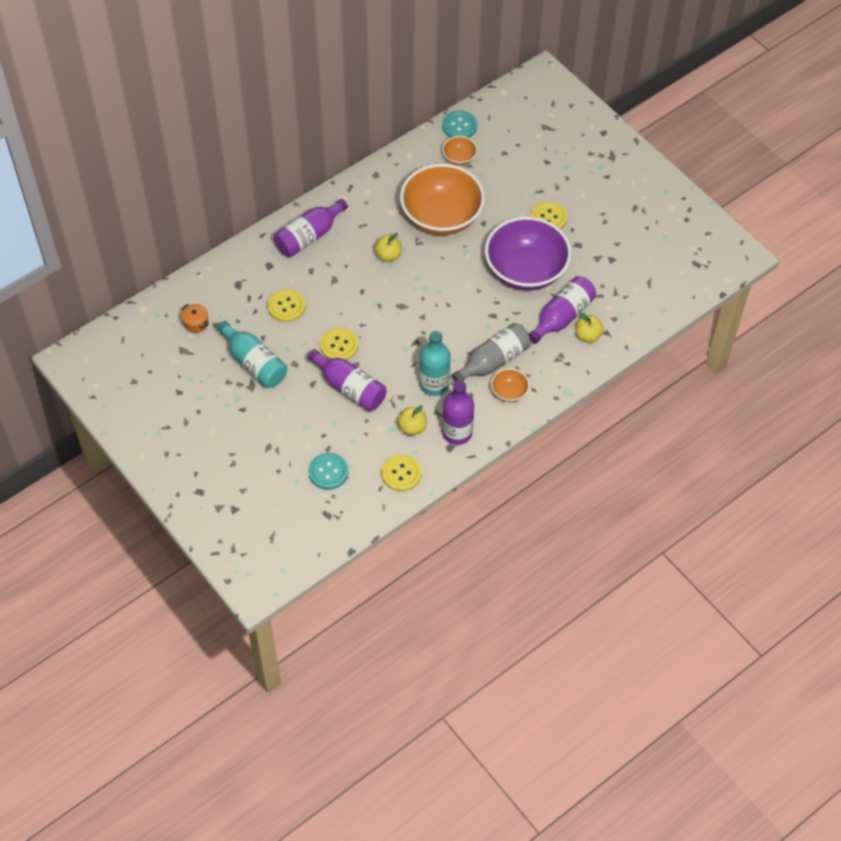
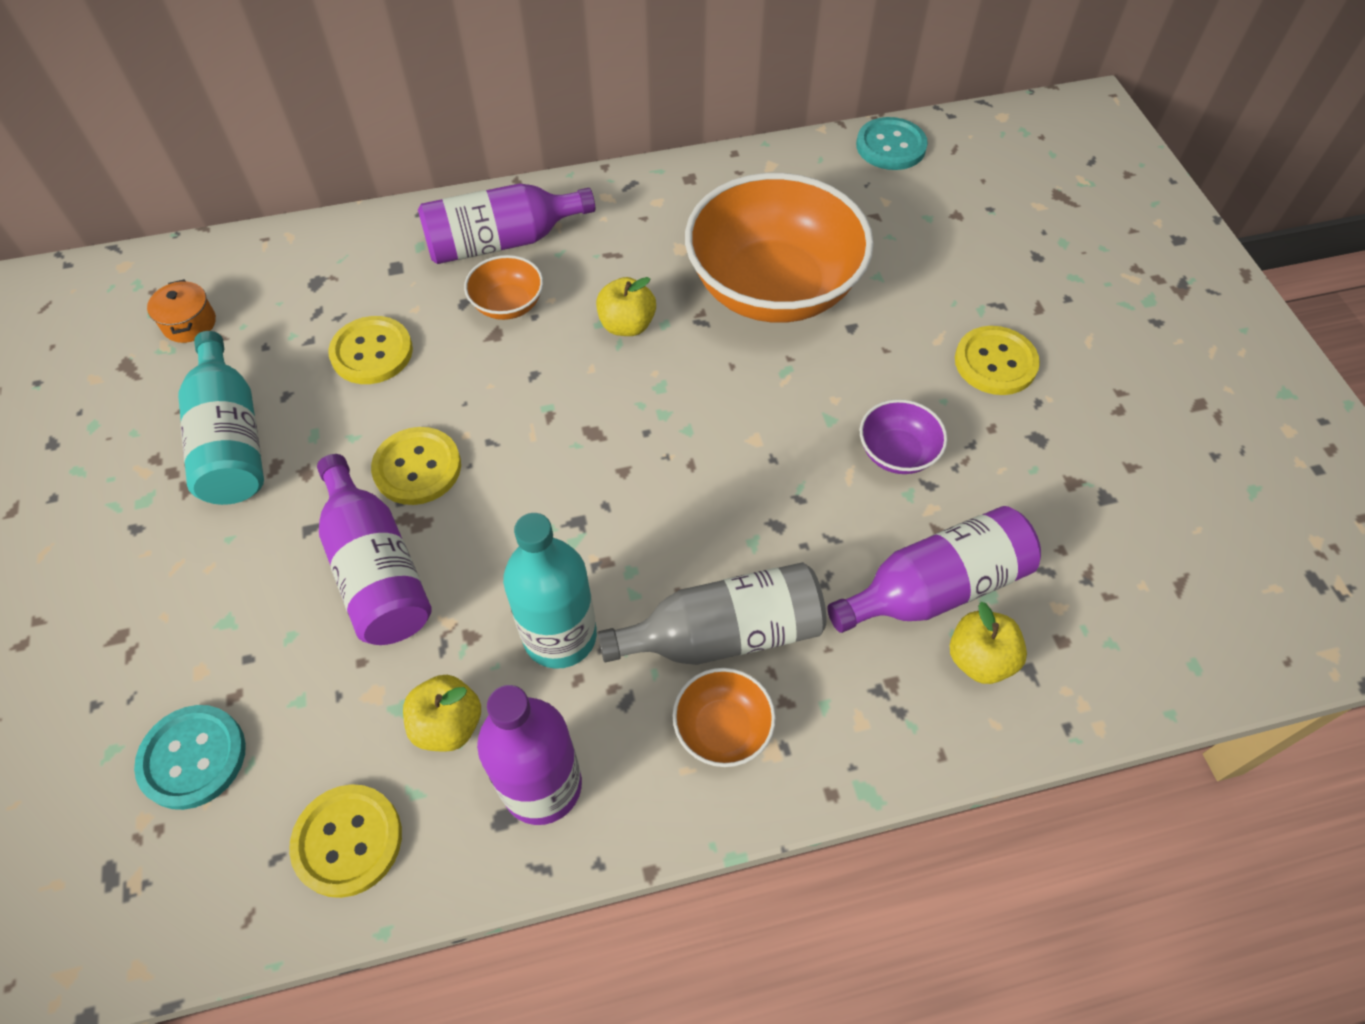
camera: 25 degrees right, 0 degrees up
(459, 158) = (863, 197): orange bowl -> orange bowl (508, 304)
(526, 270) = (897, 453): purple bowl -> purple bowl, size x0.43

